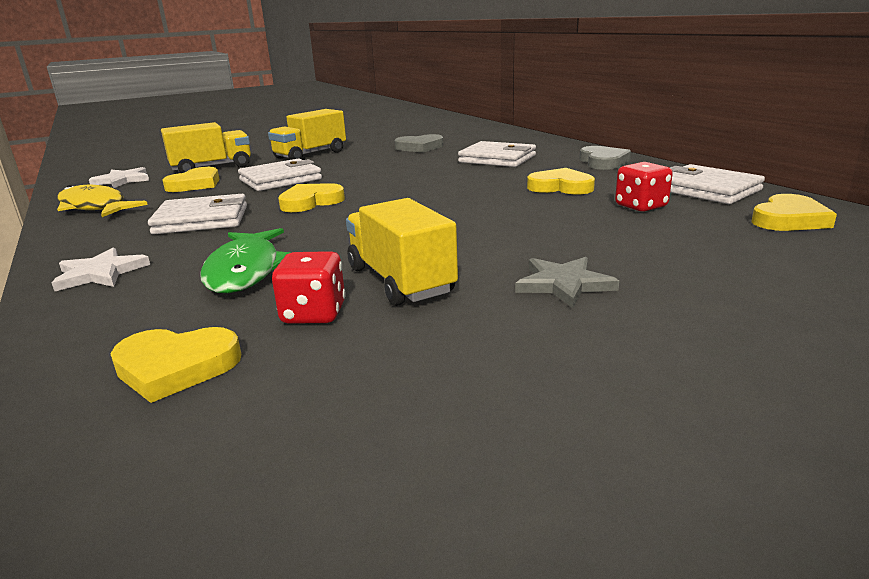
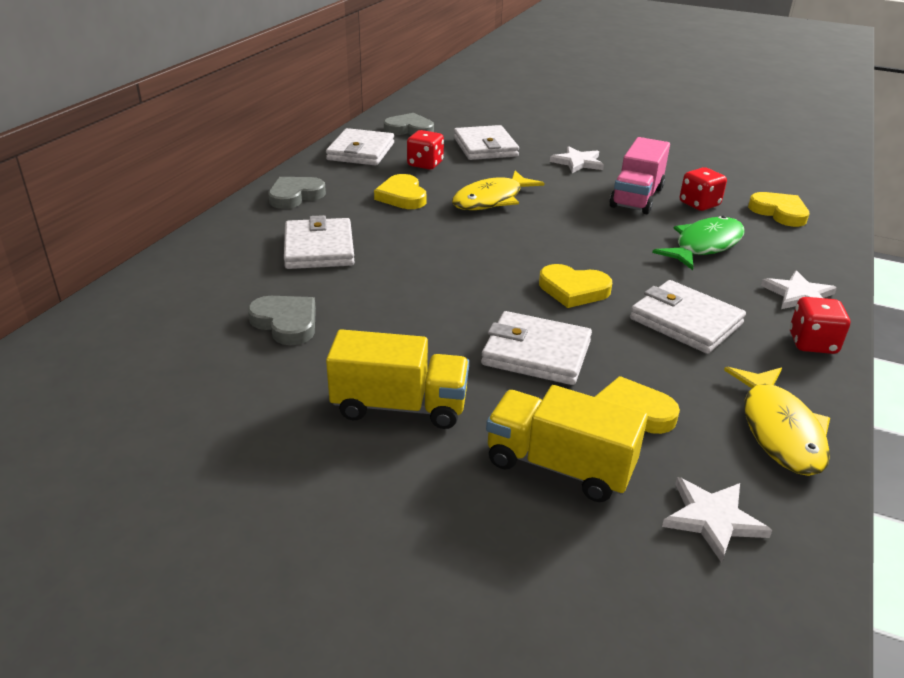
camera: 130 degrees left, 10 degrees up
(77, 247) = (812, 343): none -> red dice
(400, 281) = (636, 197): yellow truck -> pink truck
(506, 213) = (491, 200): none -> yellow fish
(563, 284) = (577, 162): grey star -> white star
(682, 244) = (485, 147): none -> white wallet
(789, 219) = (409, 129): yellow heart -> grey heart

